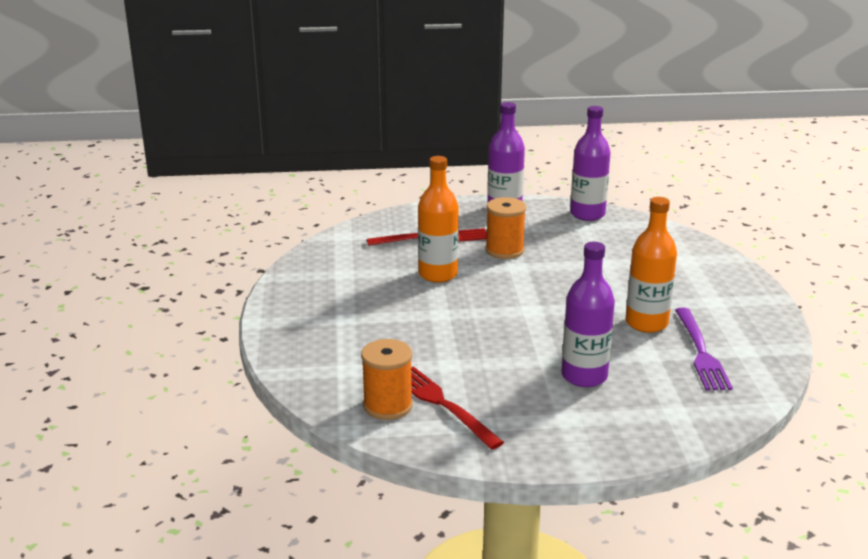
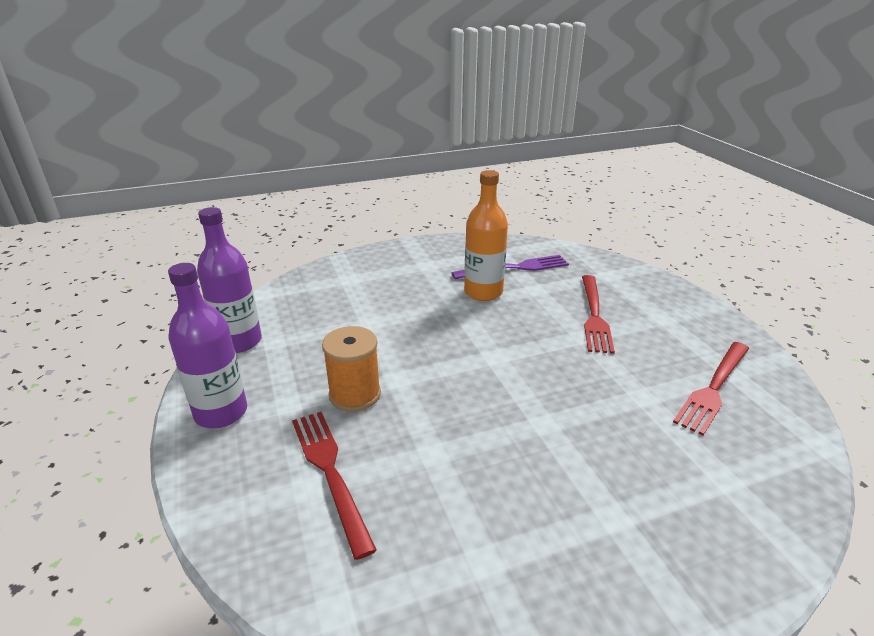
camera: 105 degrees left, 5 degrees up
(388, 406) = (755, 426): orange spool -> none
(438, 274) = (443, 444): orange bottle -> none
(584, 376) = (594, 315): purple bottle -> red fork

